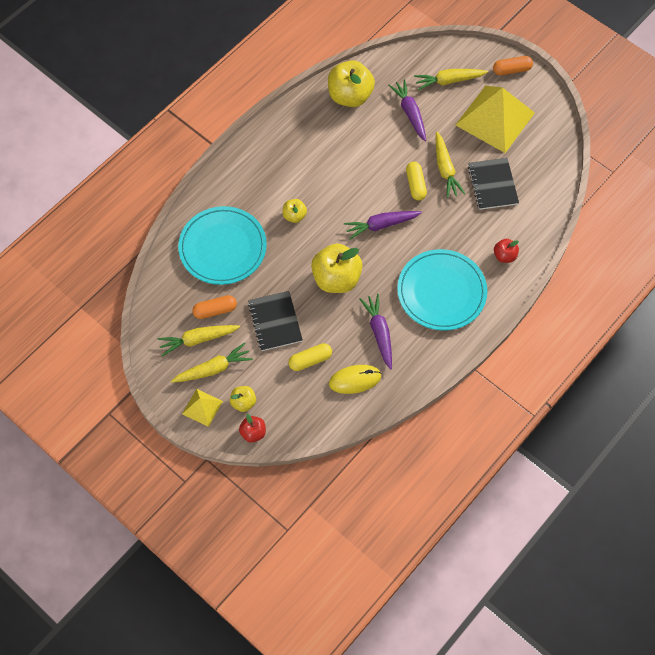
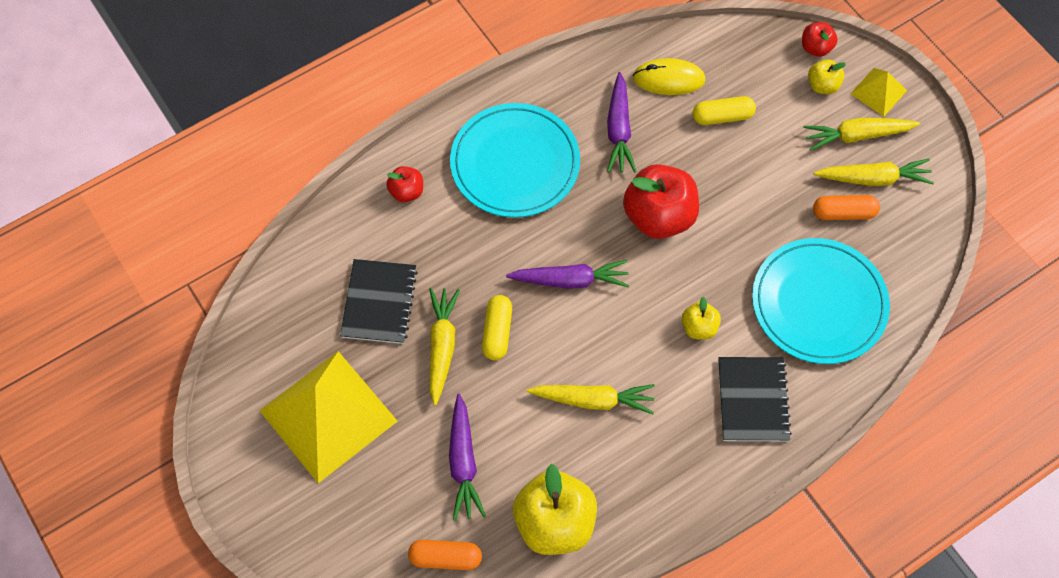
camera: 165 degrees left, 0 degrees up
(275, 322) = (760, 177): black notebook -> black notebook (753, 400)
(336, 279) = (659, 216): yellow apple -> red apple
(449, 81) = (376, 508): yellow carrot -> yellow carrot (593, 400)
(511, 70) = (260, 502): orange capsule -> orange capsule (445, 558)

